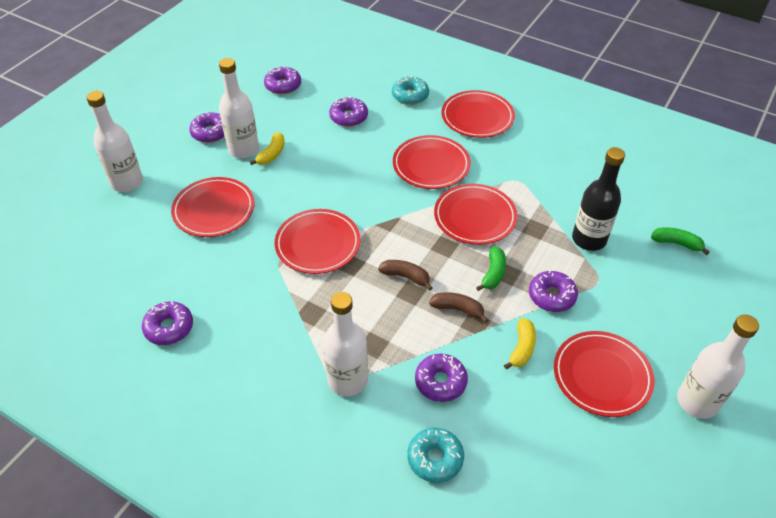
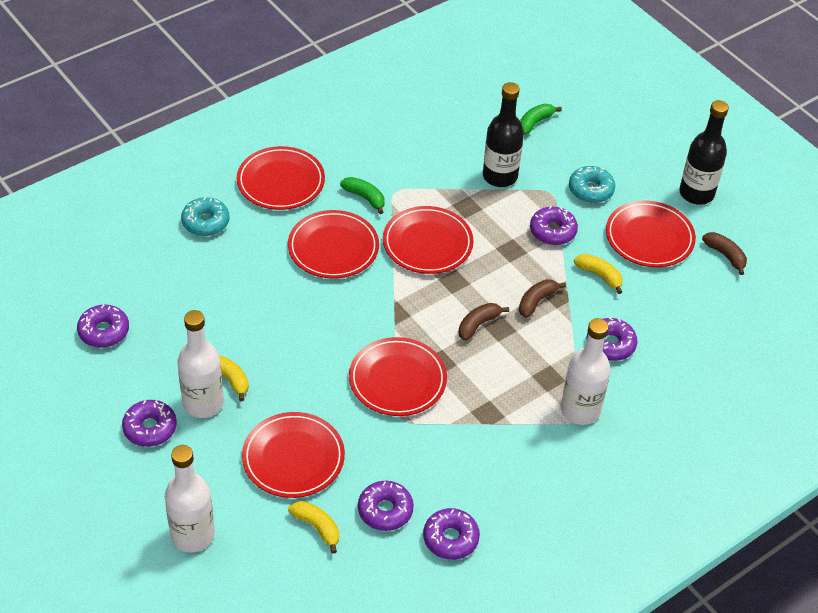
camera: 70 degrees left, 0 degrees up
(154, 243) = (317, 527): none -> yellow banana
(348, 117) = (208, 289): purple donut -> purple donut (385, 510)
(435, 458) = (684, 377): turquoise donut -> turquoise donut (591, 190)
(493, 273) = (506, 259): green banana -> green banana (365, 198)
(629, 454) = (725, 255): none -> brown banana
(697, 401) = (696, 193): white bottle -> black bottle

